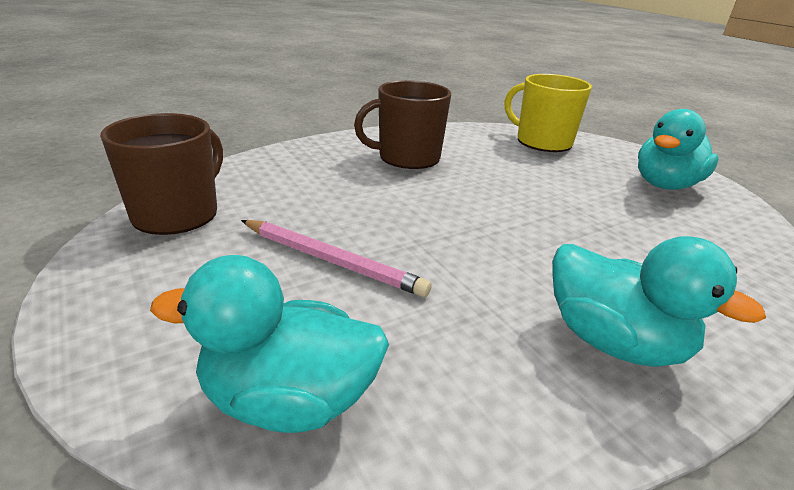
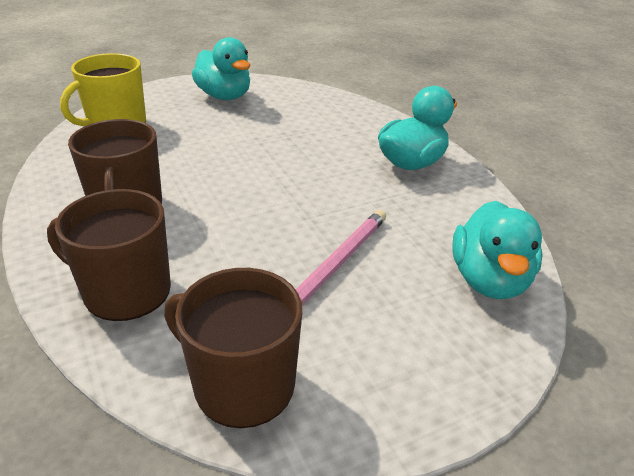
camera: 85 degrees left, 5 degrees up
(297, 166) = (125, 291): none -> brown mug

